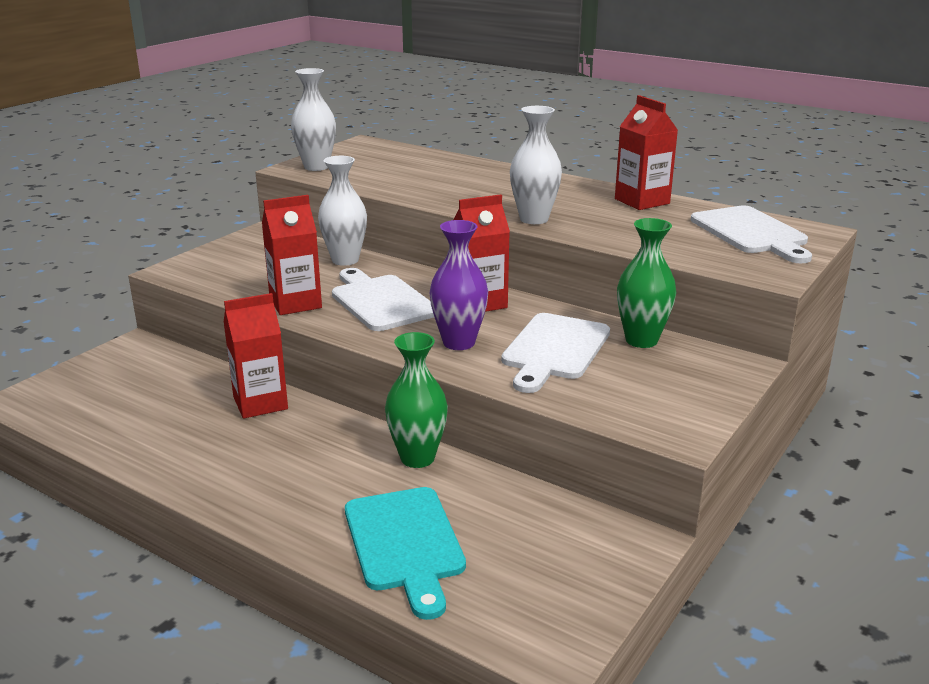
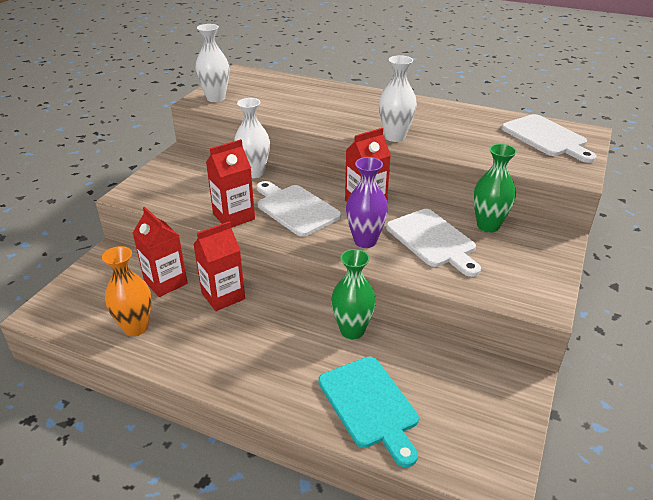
camera: 10 degrees left, 10 degrees up
(133, 426) = (136, 327): none -> orange vase
(554, 350) = (433, 240): white cutting board -> white cutting board turned 45 degrees counterclockwise
(642, 201) = (461, 114): red carton -> red carton (165, 282)

